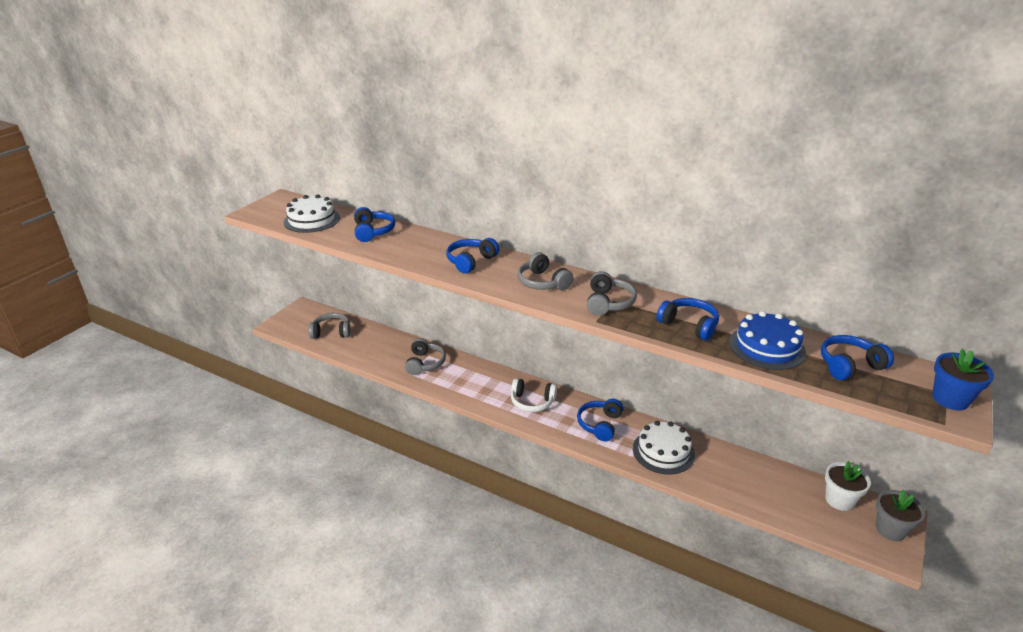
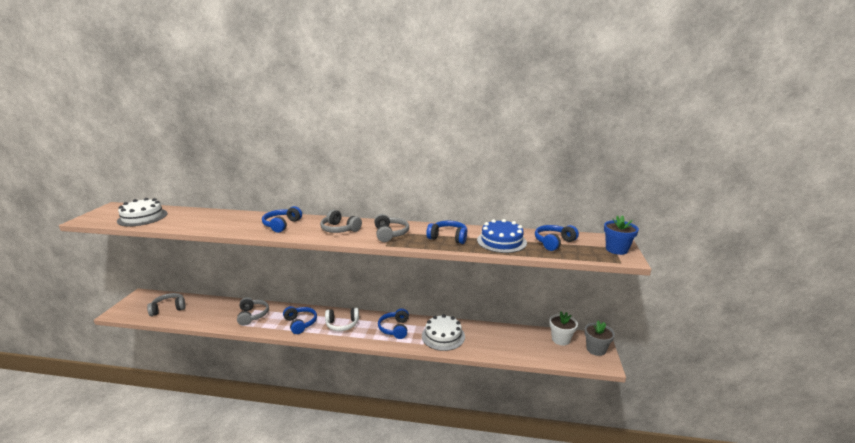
camera: 20 degrees left, 10 degrees down
(373, 232) = (197, 218): blue headphones -> blue headphones (300, 323)

